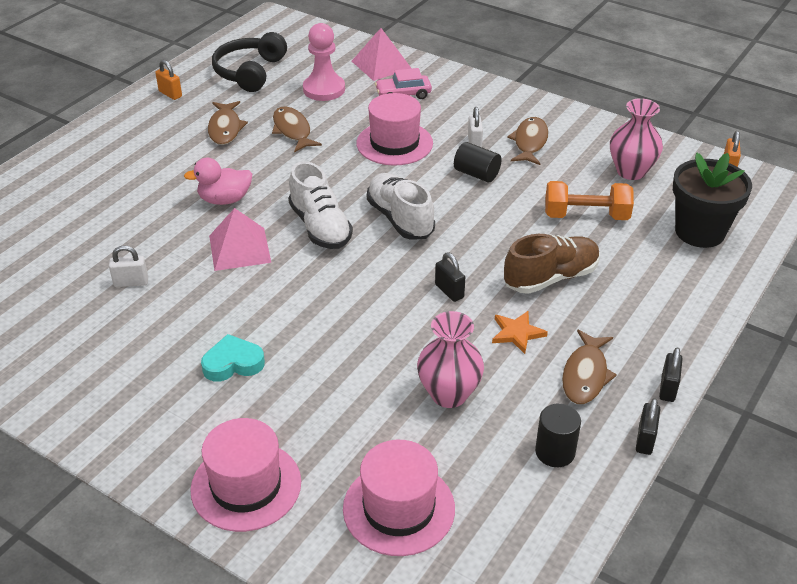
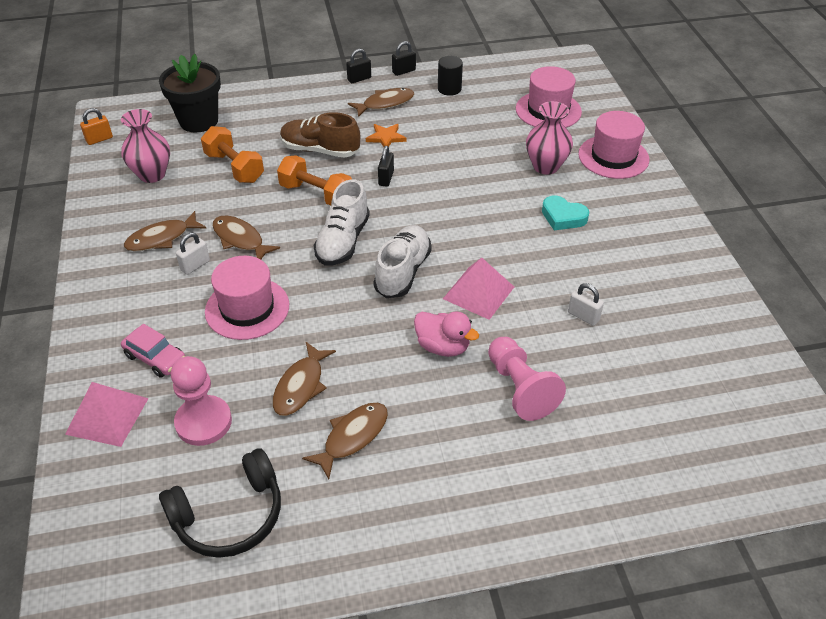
camera: 135 degrees left, 5 degrees up
(139, 208) = (520, 388): none -> pink pawn
(170, 94) = (346, 545): orange padlock -> none
(449, 394) = (463, 134): pink vase -> pink vase (545, 166)
(476, 174) = (240, 239): black cylinder -> brown fish
(483, 239) = (316, 194): none -> orange dumbbell

